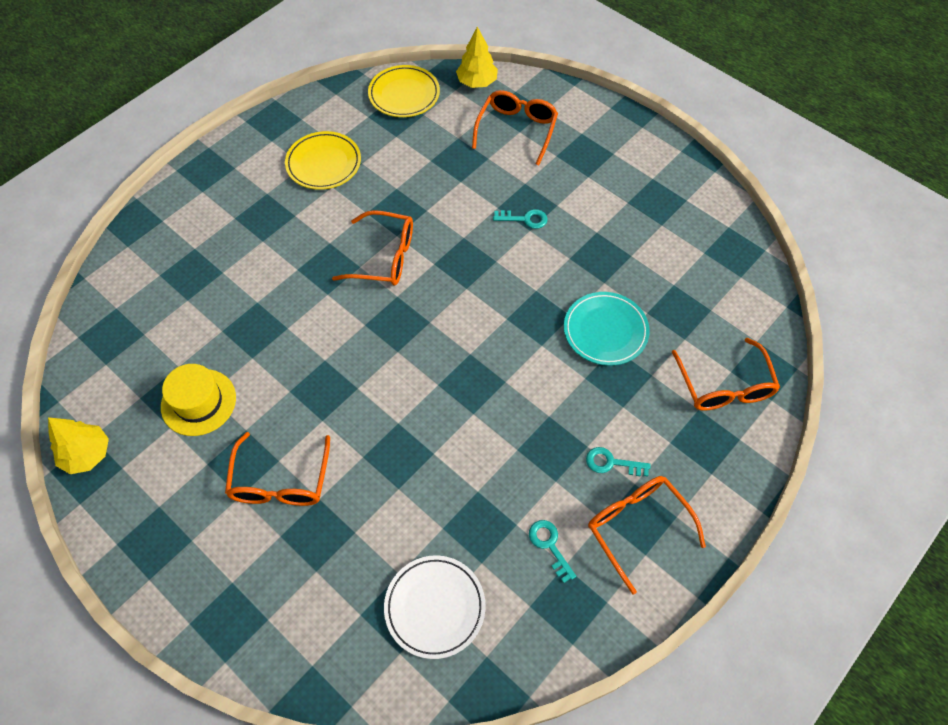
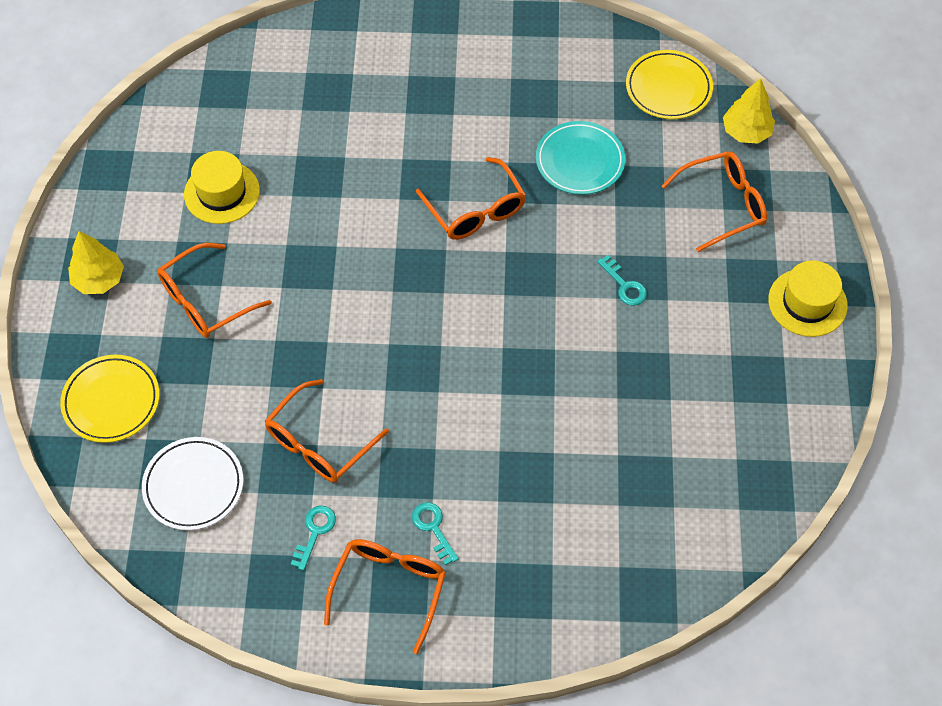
camera: 50 degrees right, 0 degrees up
(87, 454) = (118, 160): yellow tree -> yellow tree (99, 280)
(323, 163) = (527, 91): yellow plate -> yellow plate (111, 401)
(605, 331) = (564, 434): turquoise plate -> turquoise plate (580, 161)
(626, 140) = (807, 302): none -> yellow hat
(724, 385) = (598, 570): orange glasses -> orange glasses (319, 442)

